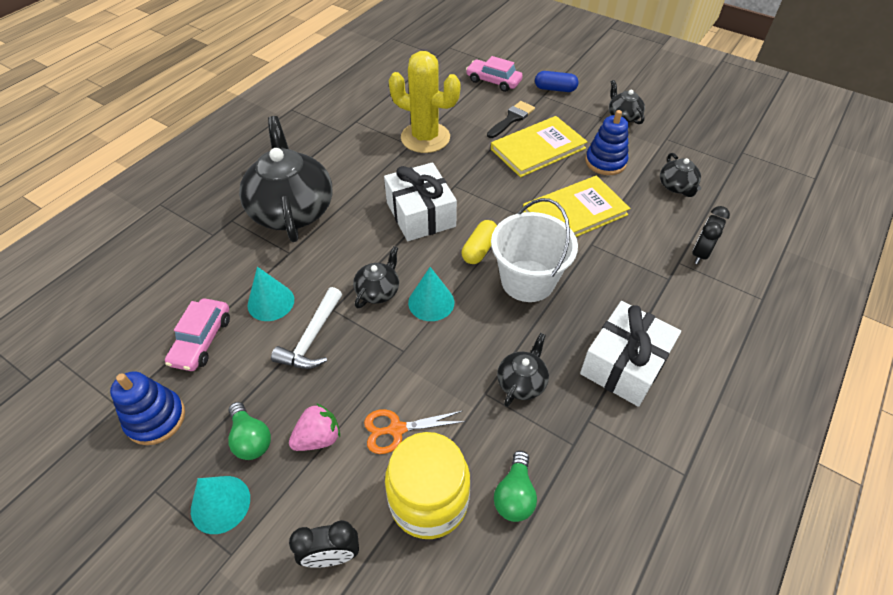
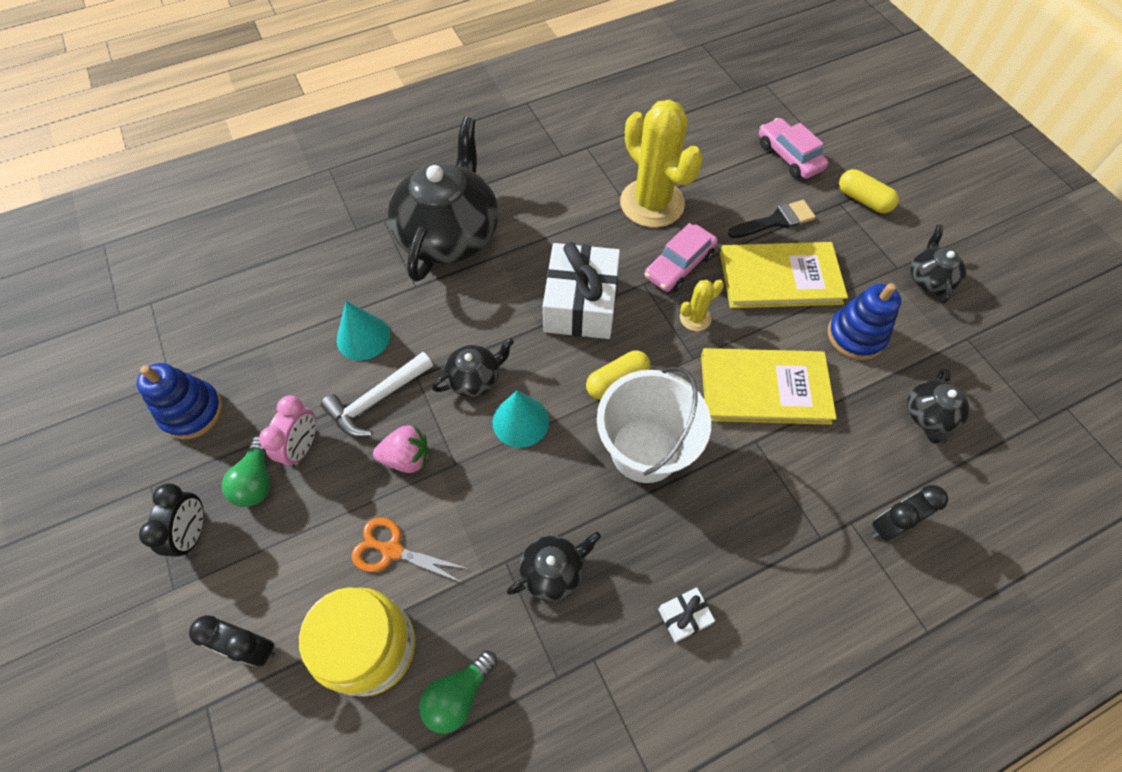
camera: 30 degrees right, 10 degrees up
(202, 340) = (277, 348): pink car -> pink car (679, 265)
(220, 504) = (193, 533): turquoise cone -> black clock
(273, 397) = (302, 447): none -> pink clock
(318, 438) = (315, 515): pink strawberry -> pink strawberry (407, 458)
(502, 192) = (695, 318): none -> yellow cactus
(555, 89) = (863, 200): blue capsule -> yellow capsule
(624, 364) = (684, 617): white gift -> white gift, size x0.43

